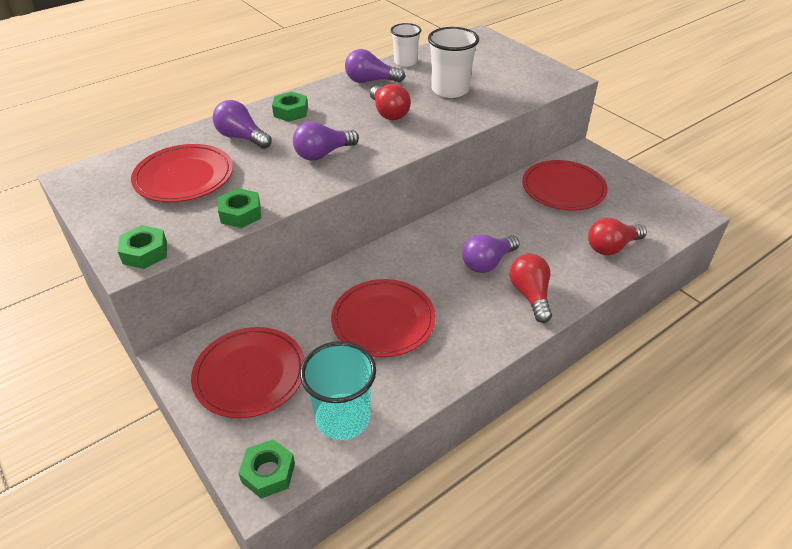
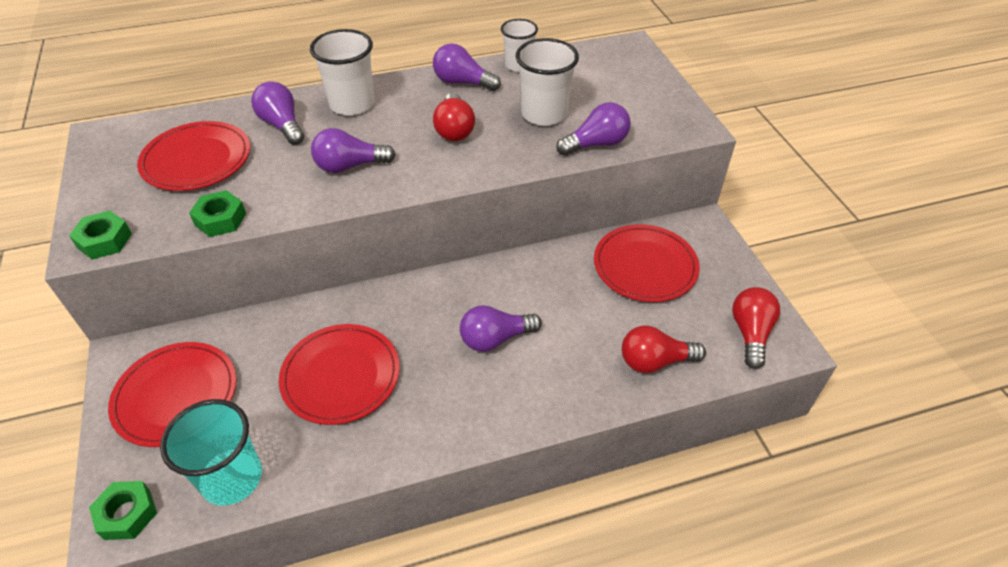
camera: 20 degrees right, 5 degrees up
(291, 112) = (352, 104): green nut -> white cup
(504, 101) = (596, 144): none -> purple light bulb
(530, 295) = (518, 395): red light bulb -> red light bulb (750, 333)

